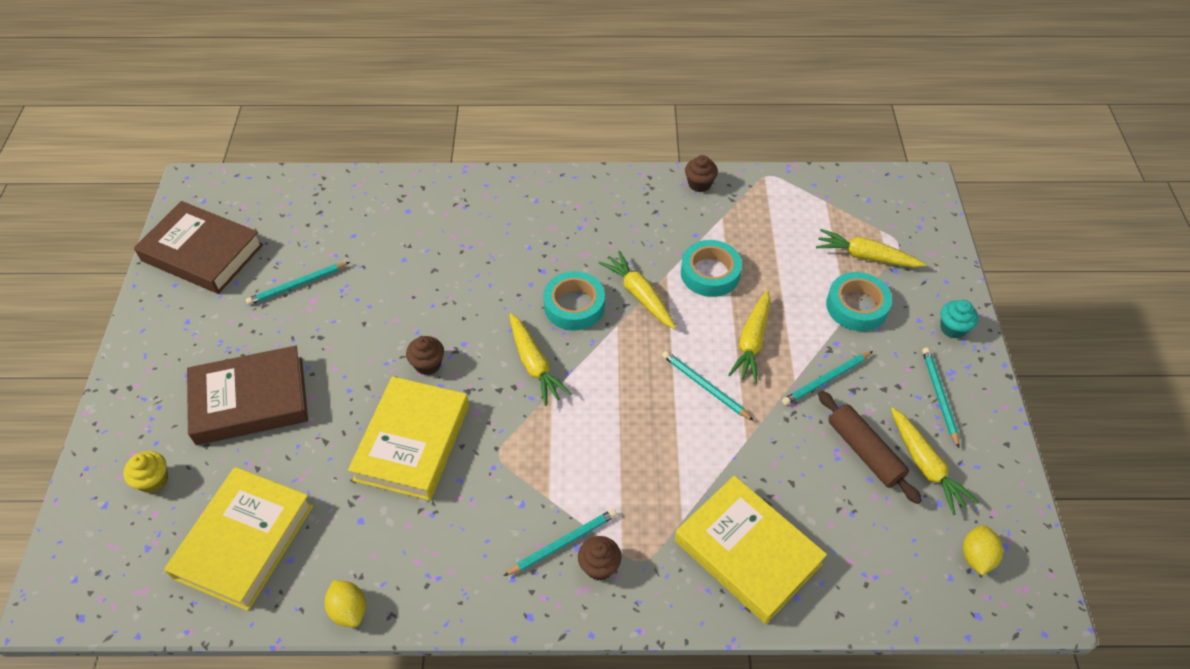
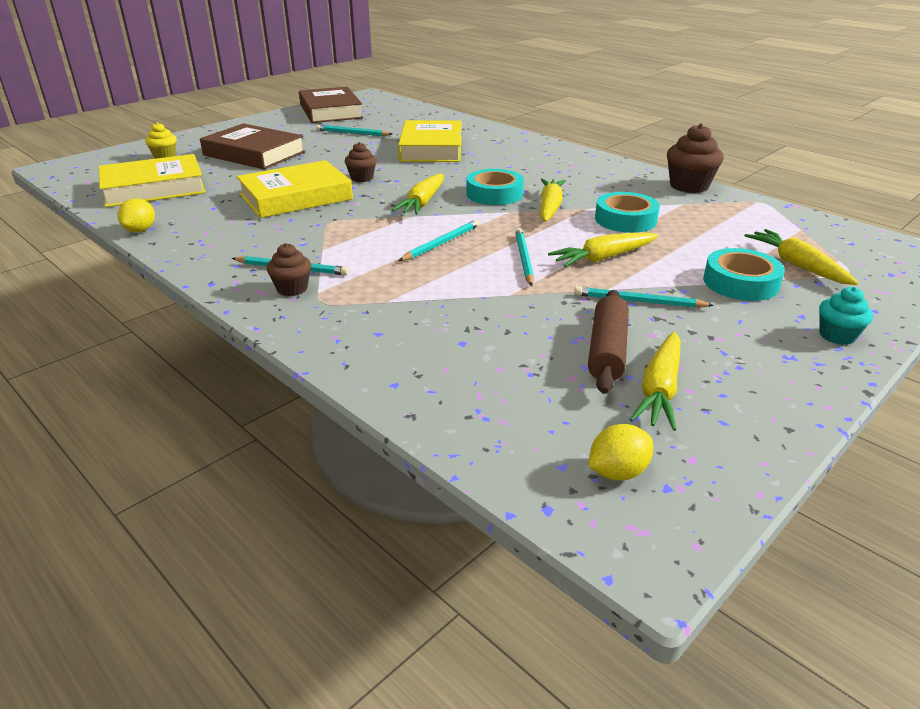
camera: 45 degrees right, 20 degrees down
(699, 184) = (689, 186): brown cupcake -> brown cupcake, size x1.66
(747, 552) = (402, 341): yellow book -> yellow book (431, 148)
(939, 396) = (749, 362): turquoise pencil -> turquoise pencil (441, 243)

